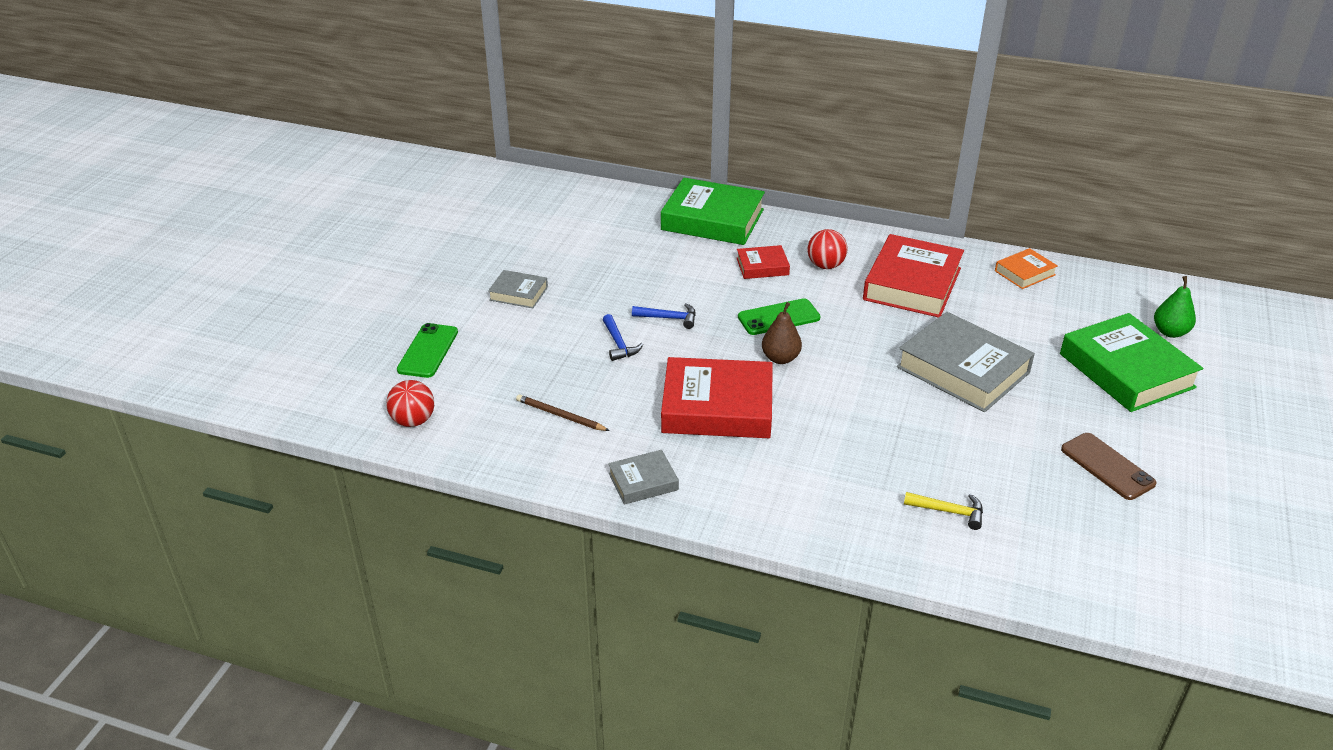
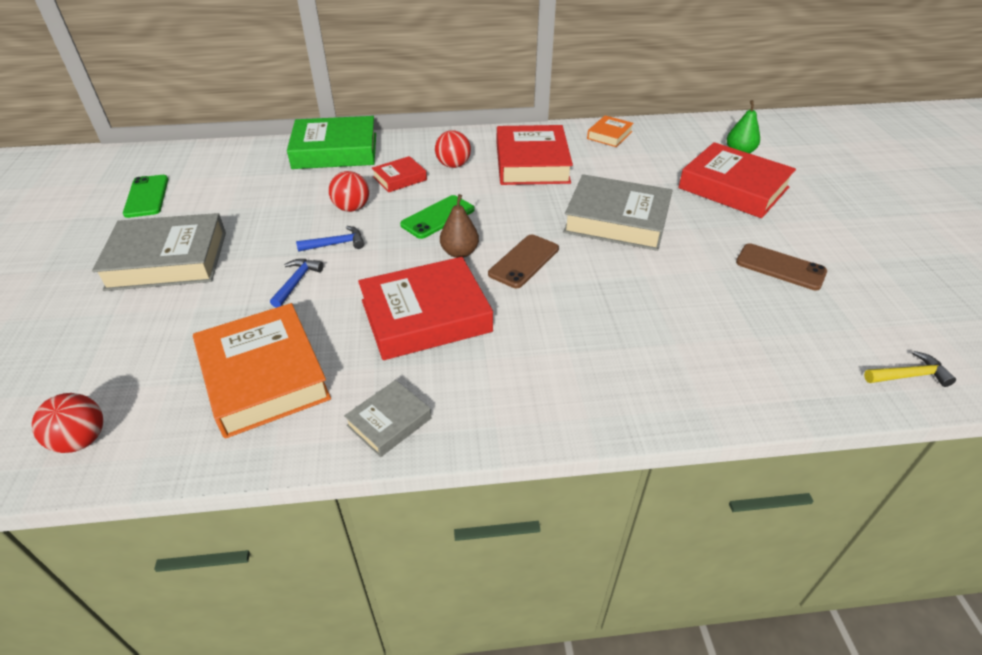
camera: 25 degrees left, 5 degrees up
(428, 351) = (78, 349): green phone -> green phone (147, 196)
(518, 293) = (168, 260): grey book -> grey book, size x1.99
(560, 415) = (264, 376): brown pencil -> orange book
(619, 344) = (297, 282): blue hammer -> blue hammer turned 120 degrees counterclockwise
(700, 286) = (352, 208): none -> red ball
(838, 384) = (524, 261): none -> brown phone
(949, 511) = (693, 350): yellow hammer -> yellow hammer (909, 375)
(1126, 371) = (733, 188): green book -> red book

